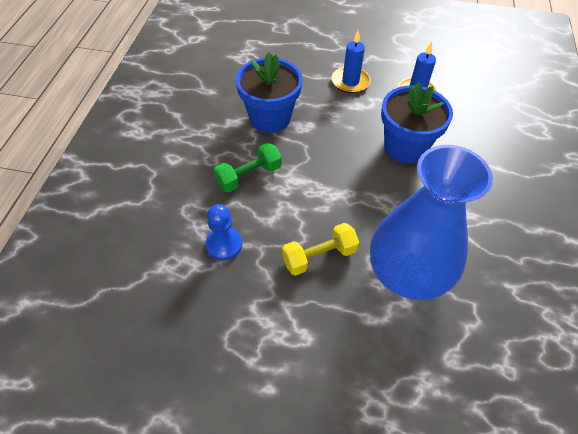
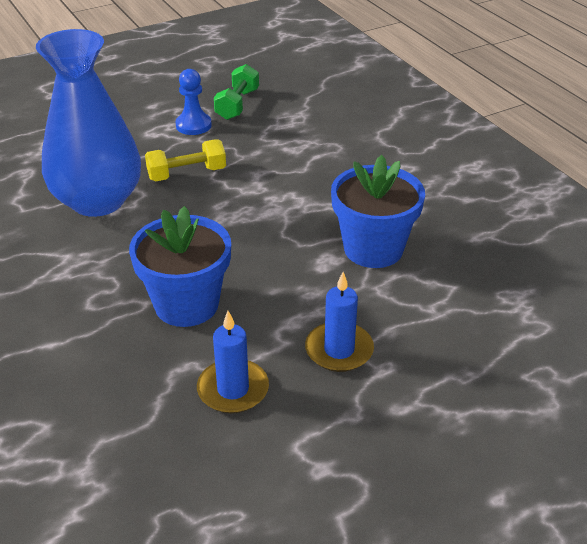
camera: 140 degrees right, 15 degrees down
(224, 244) = (273, 144): blue pawn -> blue pawn (193, 125)
(249, 176) = (319, 191): green dumbbell -> green dumbbell (237, 104)
(319, 256) = (187, 174): yellow dumbbell -> yellow dumbbell turned 45 degrees clockwise

